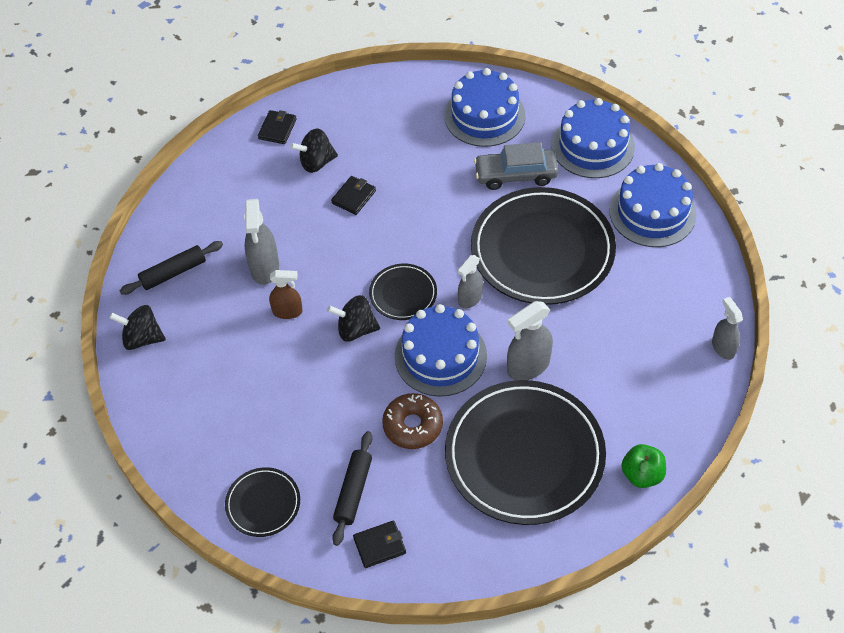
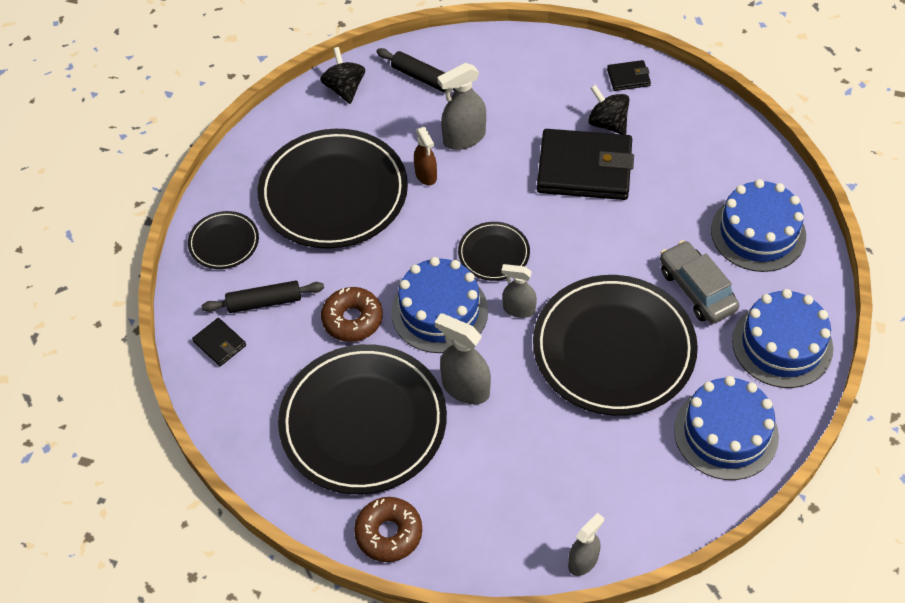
camera: 65 degrees right, 0 degrees up
(262, 391) = (333, 193): none -> black plate
(354, 197) = (584, 169): black wallet -> black wallet, size x2.27
(356, 329) = (434, 233): black spinning top -> none
(642, 474) = (389, 533): green apple -> brown donut

